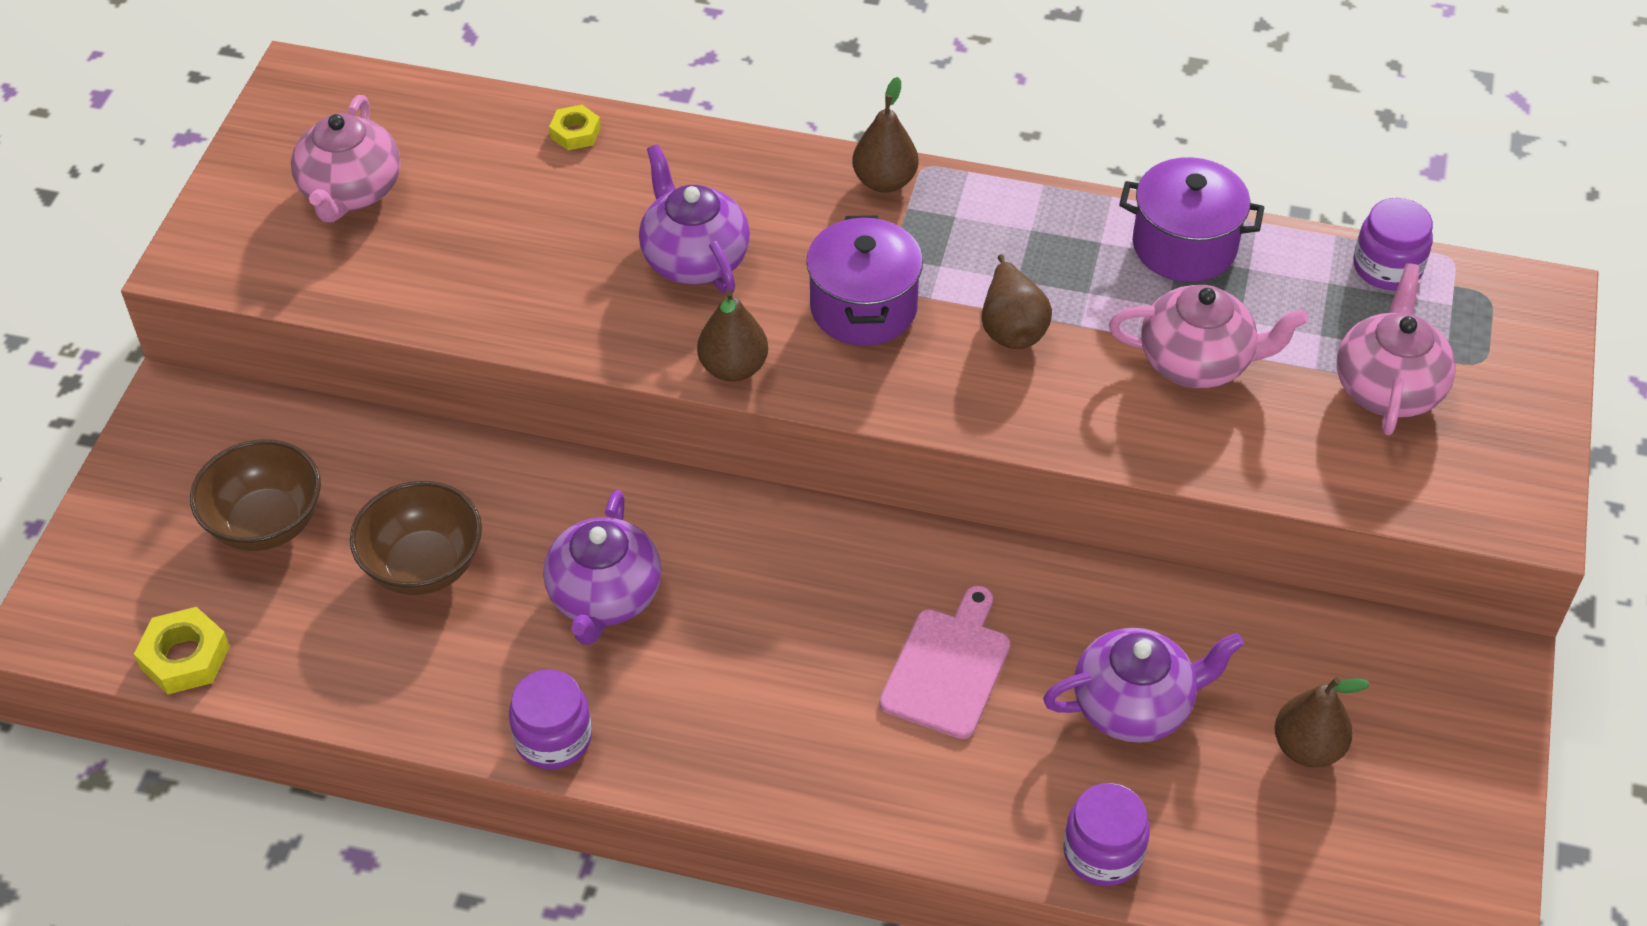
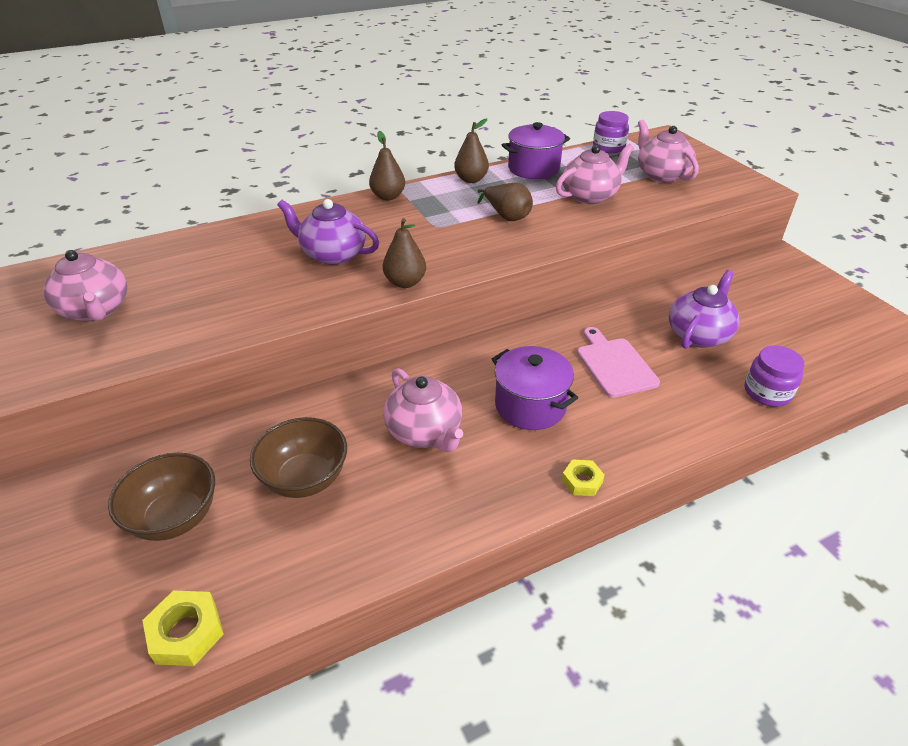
camera: 40 degrees left, 10 degrees down
(553, 738) = (477, 514): purple jar -> none
(575, 133) = (212, 238): yellow nut -> yellow nut (582, 481)
(604, 597) = (425, 432): purple teapot -> pink teapot
(863, 308) = (436, 237): purple pot -> purple pot (530, 406)
(1307, 748) = (771, 312): brown pear -> brown pear (471, 179)

